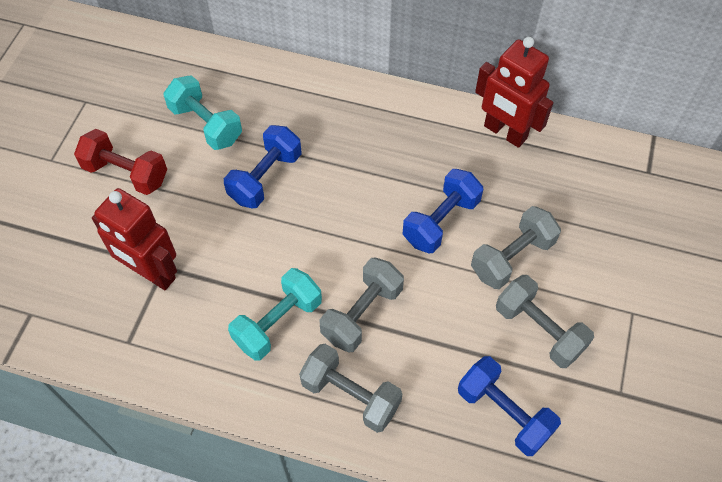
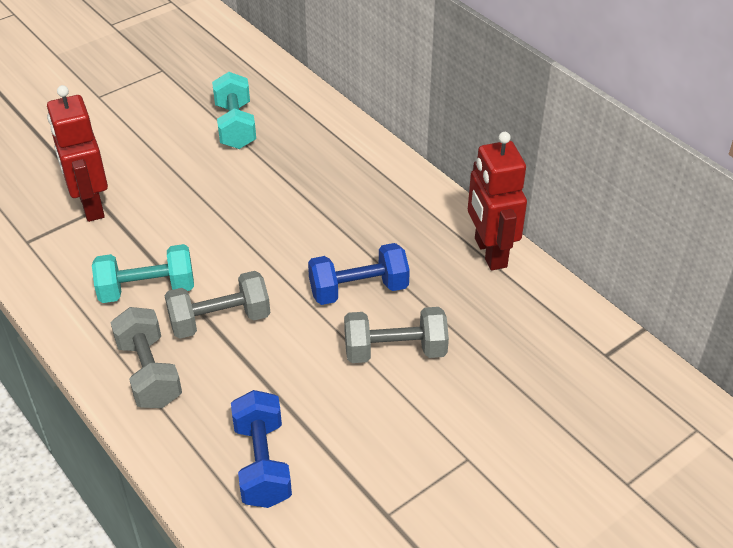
camera: 35 degrees right, 15 degrees down
(126, 173) = (142, 130): red dumbbell -> none
(265, 178) = (243, 185): blue dumbbell -> none
(539, 330) = (361, 420): grey dumbbell -> none

